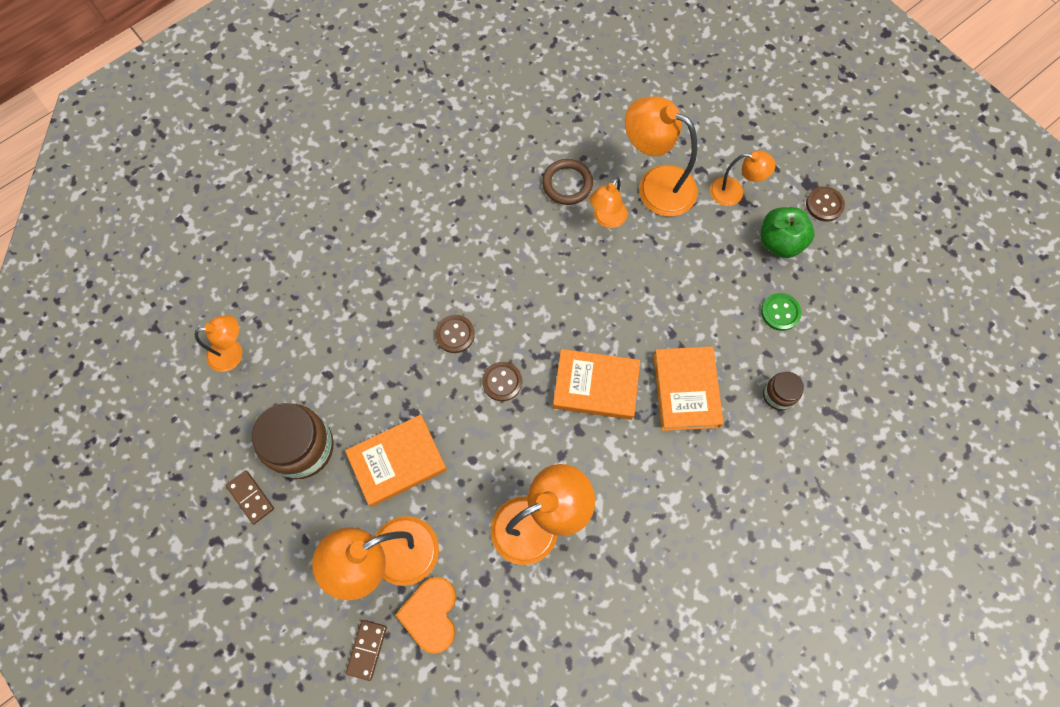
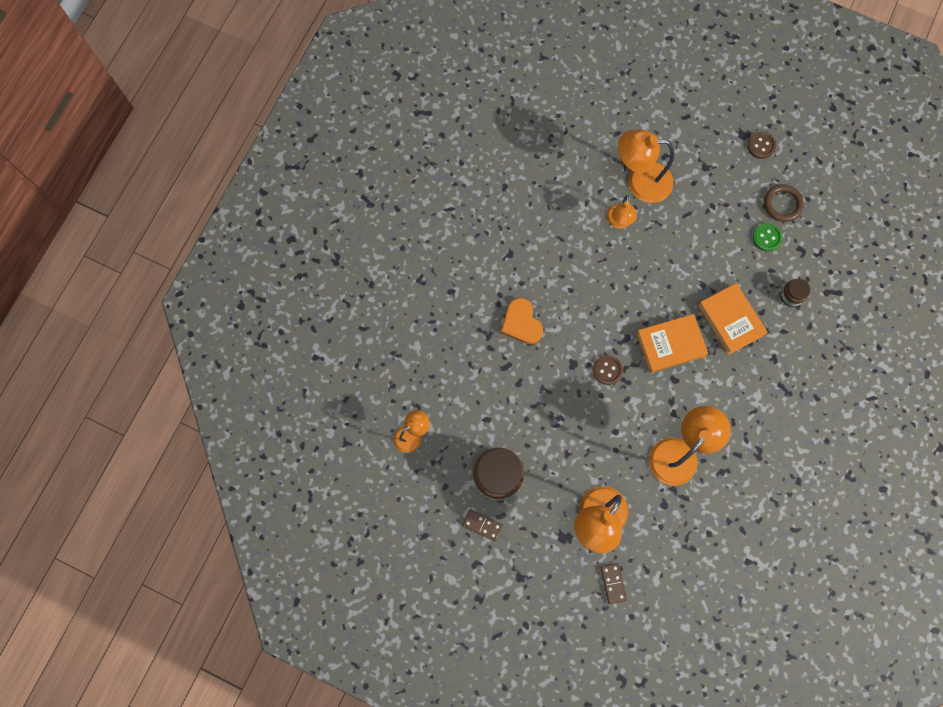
camera: 25 degrees left, 5 degrees up
(397, 462) = (567, 456): orange book -> none
(431, 614) = (641, 542): orange heart -> orange heart (521, 323)
(455, 334) = (558, 352): brown button -> none
(567, 184) = (578, 207): brown ring -> brown ring (782, 204)
(734, 192) = (696, 163): orange lamp -> none
(779, 242) = (743, 186): green apple -> none

